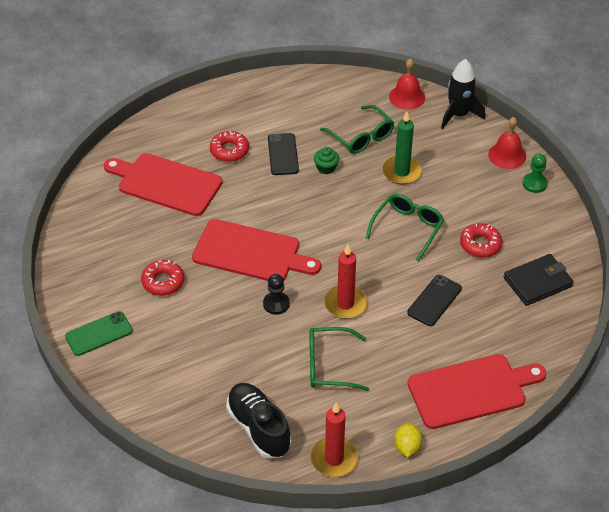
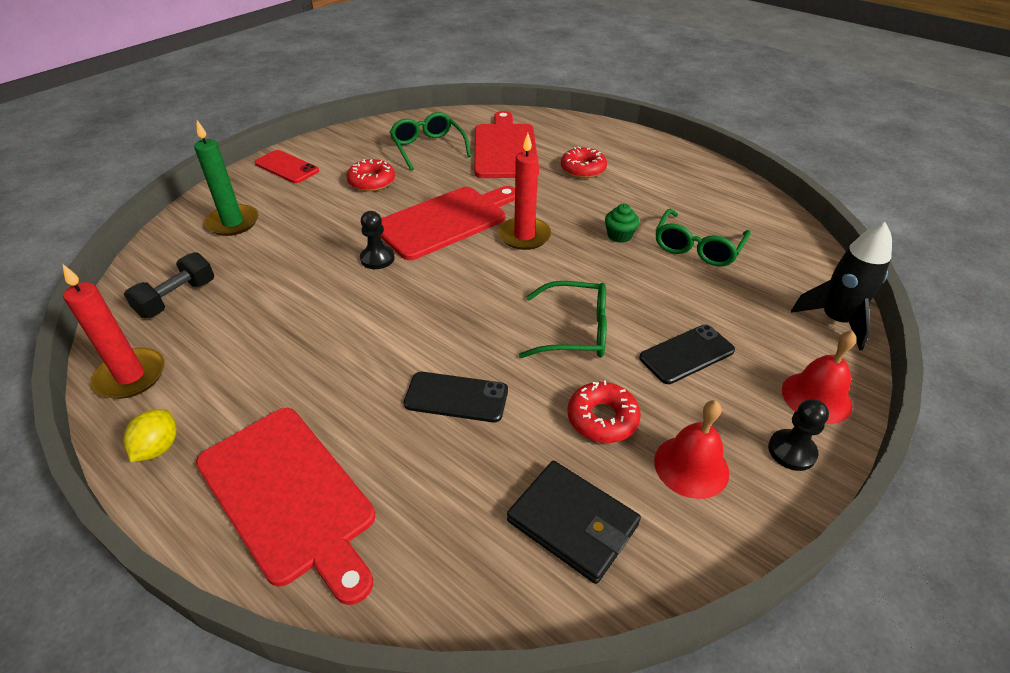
camera: 65 degrees right, 5 degrees down
(99, 334) = (286, 167): green phone -> red phone
(251, 253) = (445, 221): red cutting board -> red cutting board turned 120 degrees counterclockwise
(258, 428) = (177, 298): black shoe -> black dumbbell
(283, 154) = (610, 201): black phone -> black phone (687, 354)
(329, 365) = (293, 327): green glasses -> green glasses (428, 148)
(345, 304) = (405, 312): red candle -> red candle (524, 236)
(401, 172) = (672, 297): green candle -> green candle (233, 223)
(407, 97) = (808, 264): red bell -> red bell (691, 466)
(407, 447) = (158, 447): yellow lemon -> yellow lemon turned 60 degrees counterclockwise
(534, 184) = (791, 451): green pawn -> black pawn

